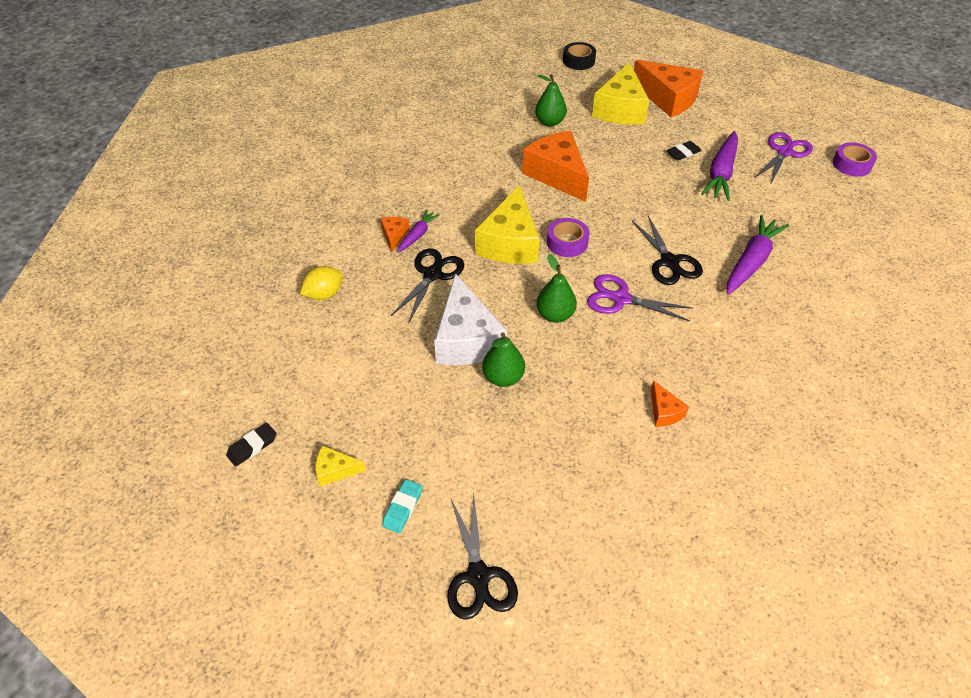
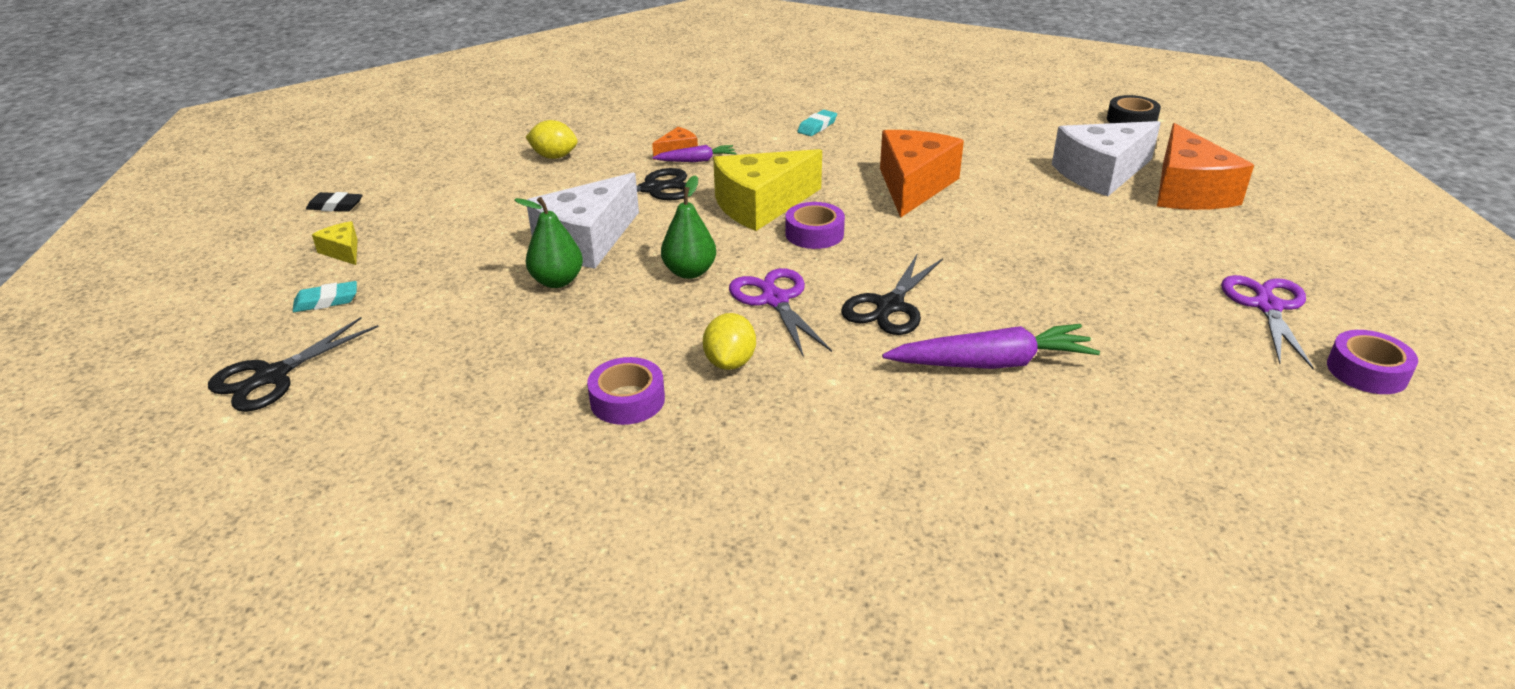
camera: 50 degrees right, 15 degrees down
(438, 162) = (817, 127): none -> turquoise eraser
(550, 122) = (992, 148): green pear -> none
(620, 109) = (1101, 173): yellow cheese -> white cheese
(664, 412) = (627, 400): orange cheese -> purple tape
(665, 351) = (730, 362): none -> yellow lemon
(683, 153) = (1106, 239): black eraser -> none
(721, 173) = (1122, 277): purple carrot -> none
(784, 152) = (1267, 306): purple scissors -> purple scissors turned 75 degrees counterclockwise

